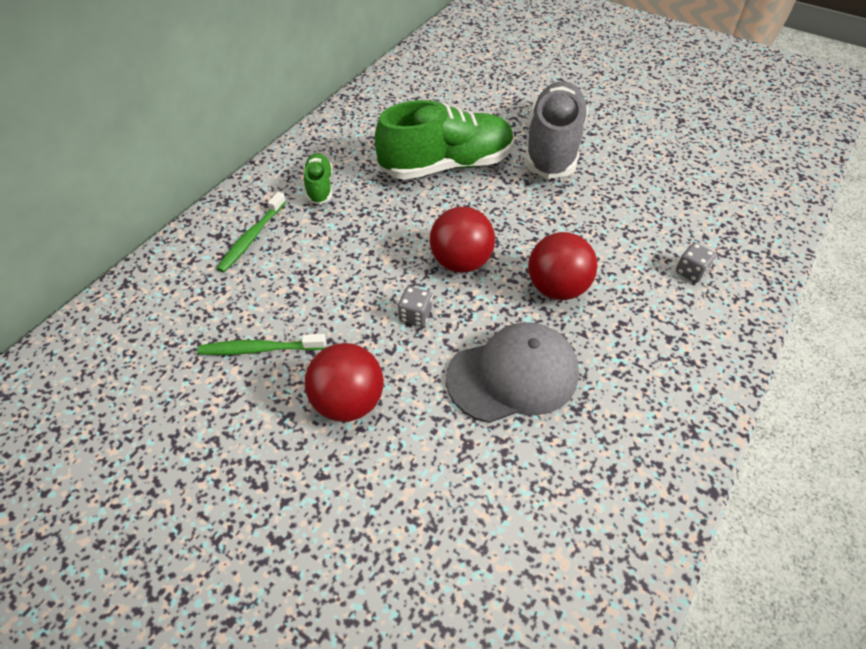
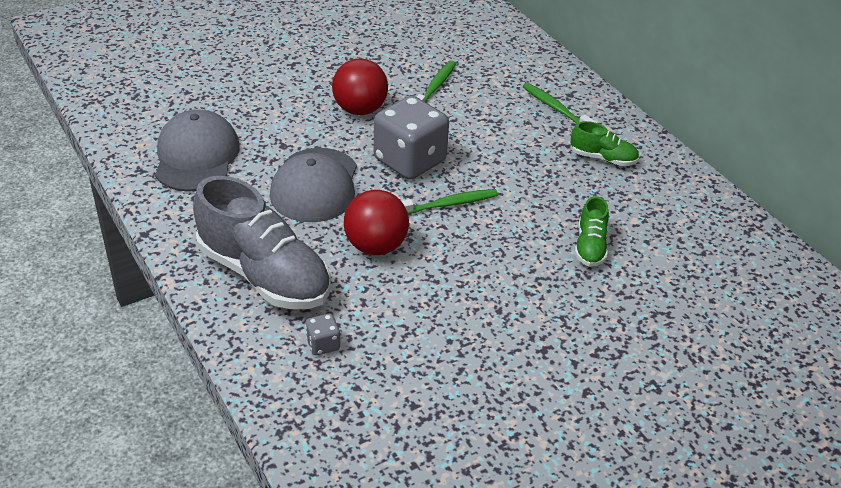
camera: 115 degrees right, 10 degrees down
(415, 315) = (409, 160): grey dice -> grey dice, size x2.35
(446, 165) = (590, 246): green shoe -> green shoe, size x0.48
(461, 262) = (448, 204): red ball -> green toothbrush
(553, 147) = (577, 342): grey shoe -> grey shoe (264, 275)
(555, 529) = (196, 156): none -> grey cap

